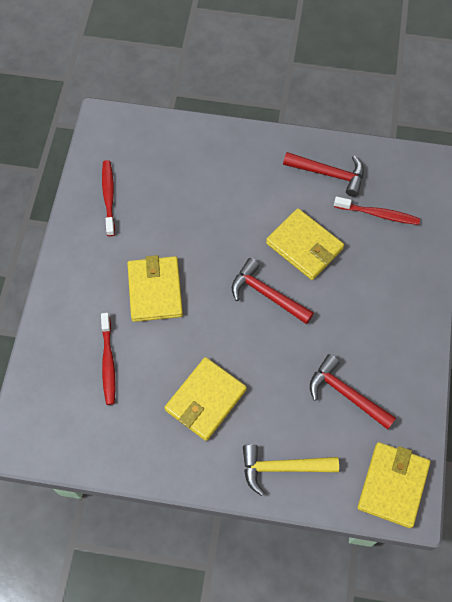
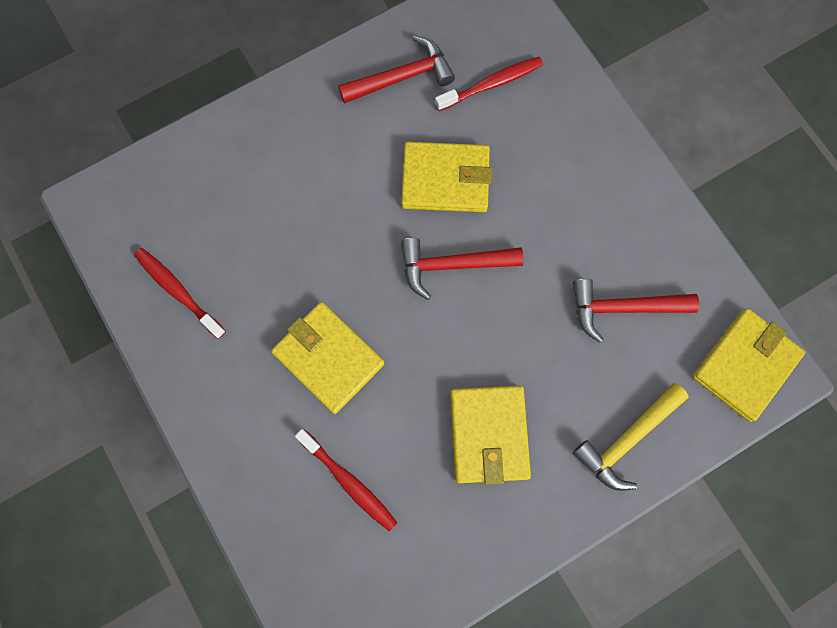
camera: 40 degrees left, 10 degrees up
(393, 485) = (745, 365): yellow wallet -> yellow wallet turned 60 degrees clockwise

